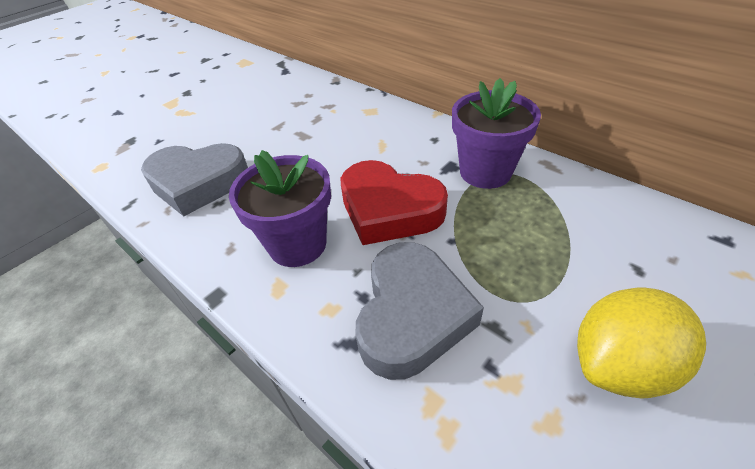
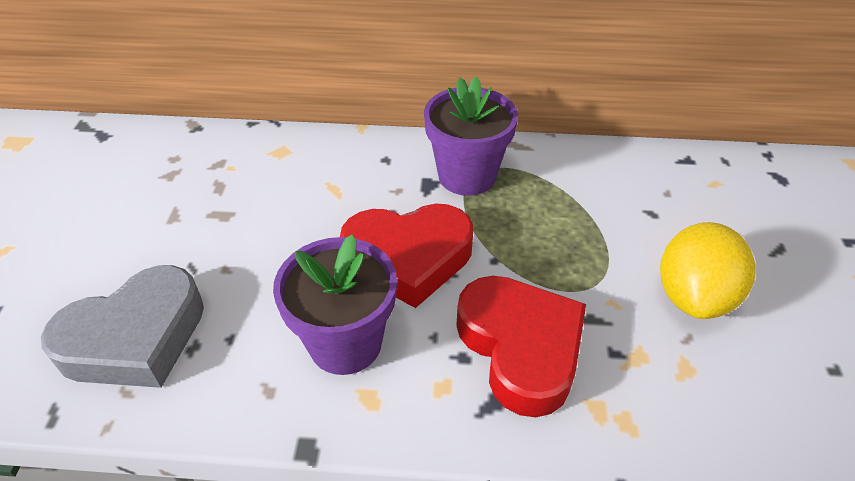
camera: 40 degrees left, 0 degrees up
(412, 315) = (520, 348): grey heart -> red heart

